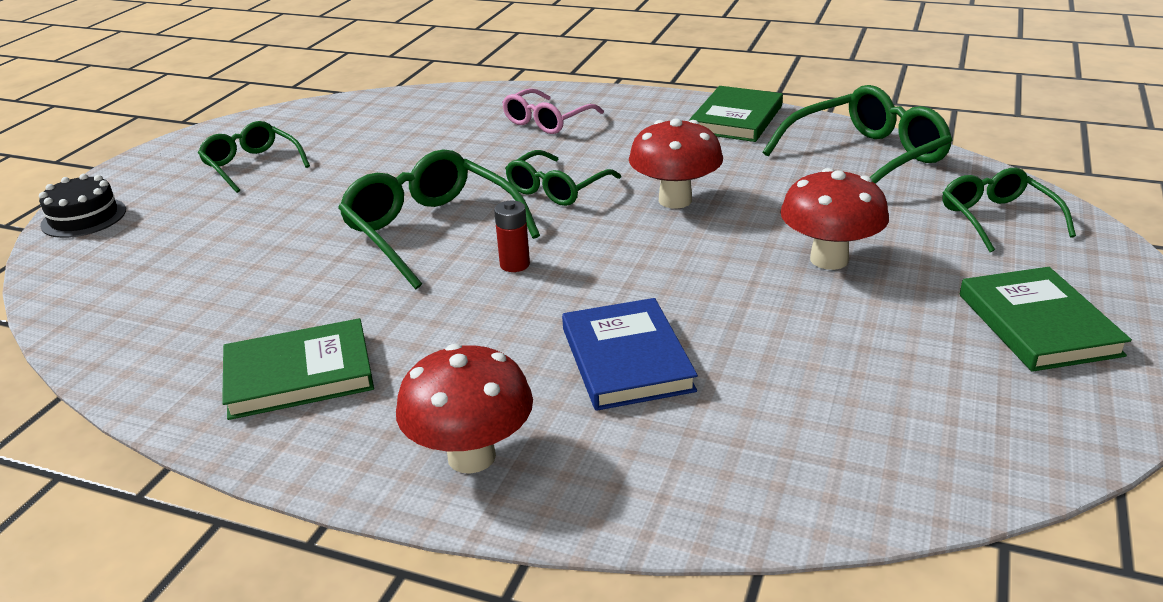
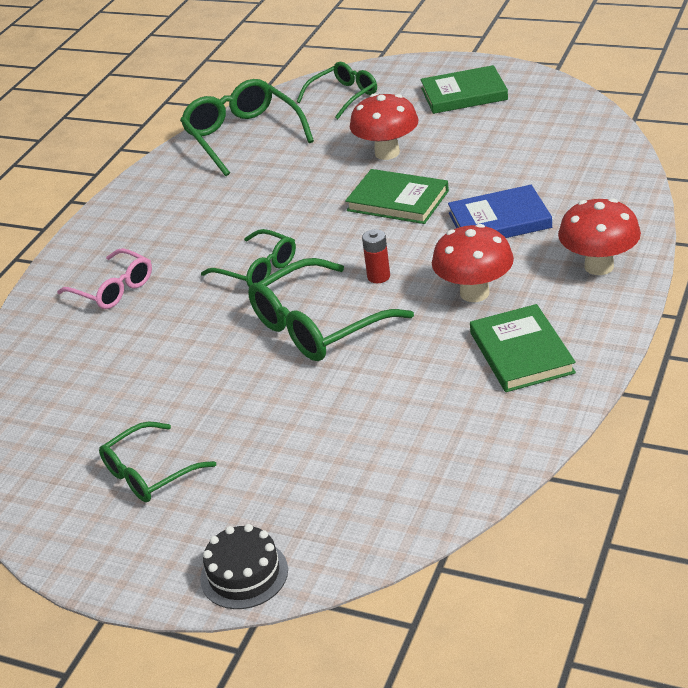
camera: 85 degrees left, 5 degrees up
(675, 200) = (291, 213): red mushroom -> red mushroom (474, 293)
(736, 119) = (150, 190): green book -> green book (398, 201)
(997, 218) = (344, 96): green glasses -> green glasses turned 150 degrees clockwise

